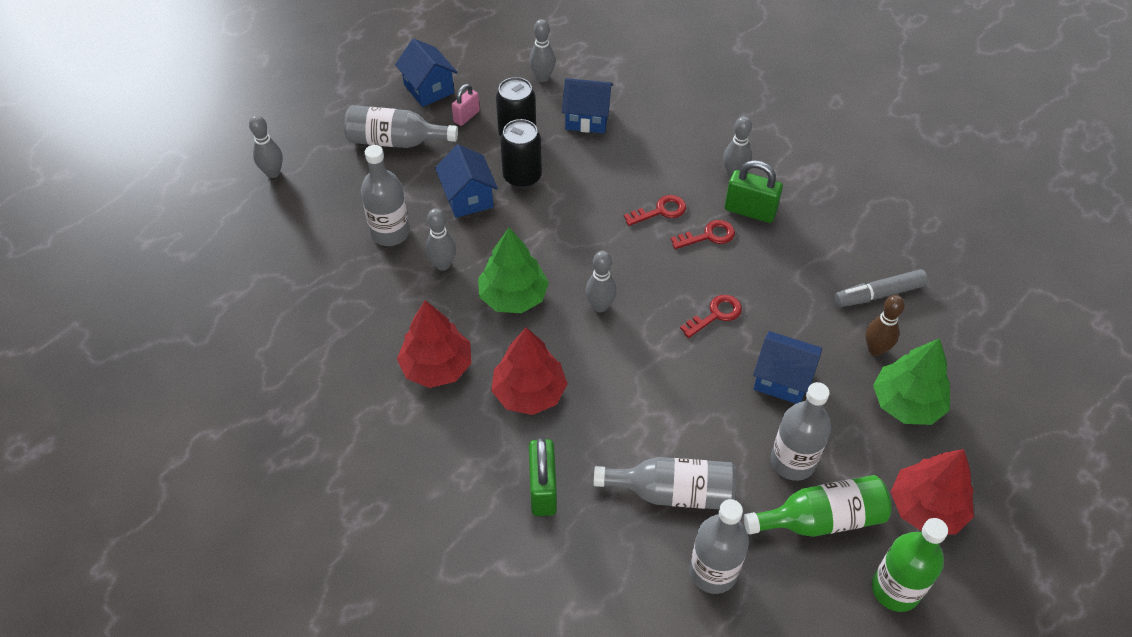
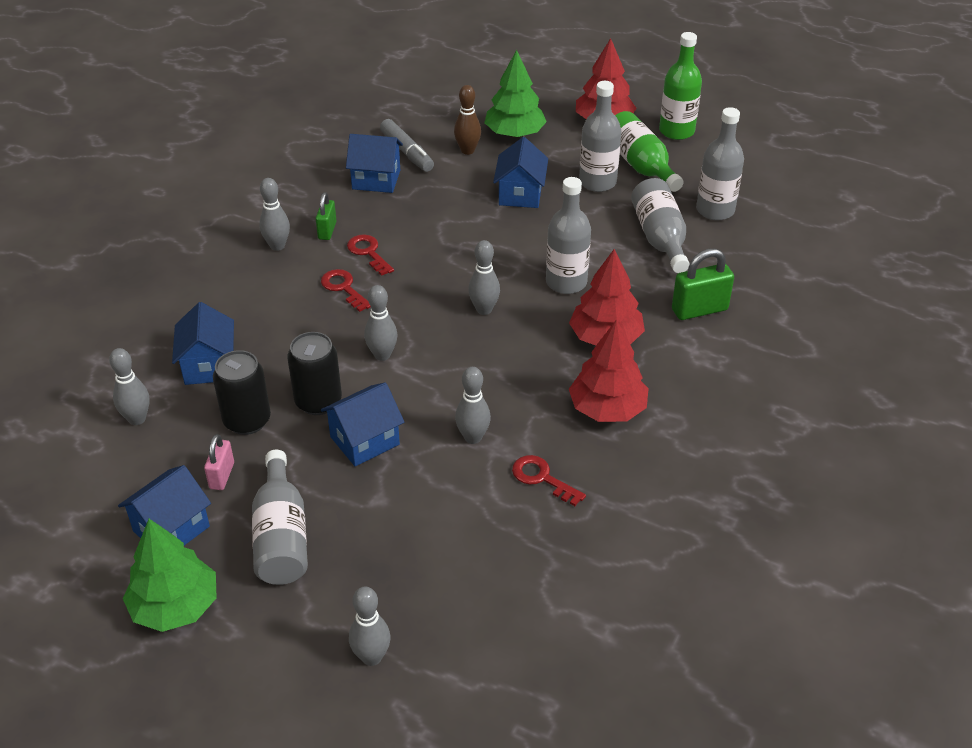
camera: 105 degrees left, 10 degrees down
(390, 233) = (441, 497): grey bottle -> grey bottle (566, 282)
(466, 116) = (222, 476): pink padlock -> pink padlock turned 75 degrees clockwise
(513, 297) = (496, 372): green tree -> green tree (175, 606)
(563, 223) = (382, 355): none -> grey bowling pin
(716, 315) = (465, 237): red key -> red key (542, 478)
(750, 211) = (327, 231): green padlock -> green padlock, size x0.63
(830, 260) = (376, 180): none -> blue house

